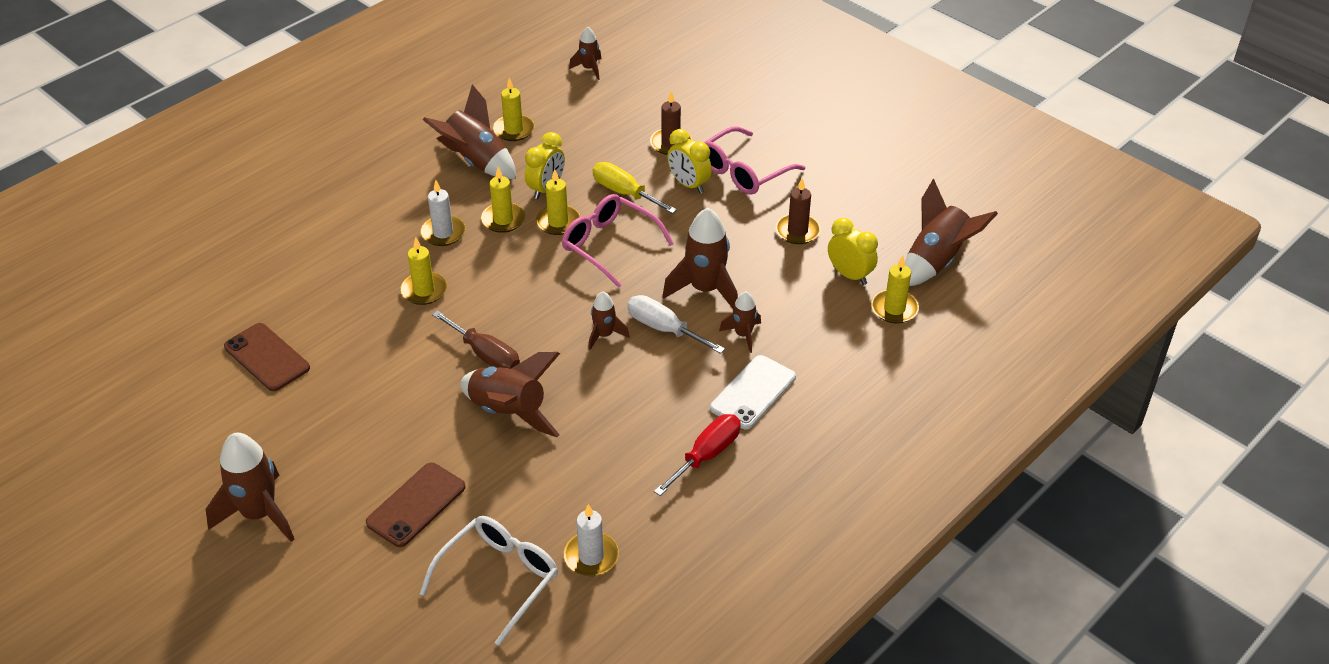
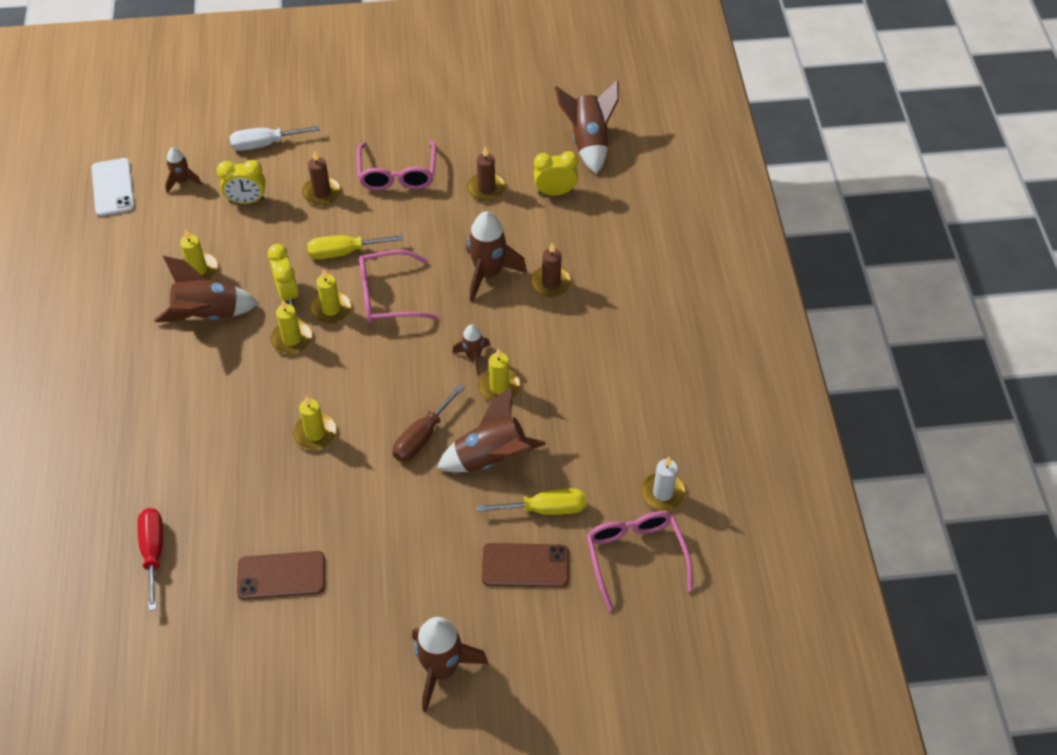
camera: 50 degrees left, 10 degrees up
(416, 505) = (525, 565): brown phone -> brown phone turned 75 degrees counterclockwise
(443, 233) = (265, 384): white candle -> none
(486, 355) = (422, 437): brown screwdriver -> brown screwdriver turned 135 degrees clockwise
(490, 482) = (545, 509): none -> yellow screwdriver
(499, 579) = (635, 556): white glasses -> pink glasses
(664, 329) = (501, 321): white screwdriver -> white screwdriver (265, 144)
(689, 185) = (376, 212): yellow clock -> yellow clock (247, 200)
(706, 455) = (636, 374): red screwdriver -> red screwdriver (153, 552)
(743, 335) = (551, 283): brown rocket -> brown candle
(753, 392) = (606, 313): white phone -> white phone (113, 187)
(894, 309) = (607, 193): yellow candle -> yellow candle (499, 387)

